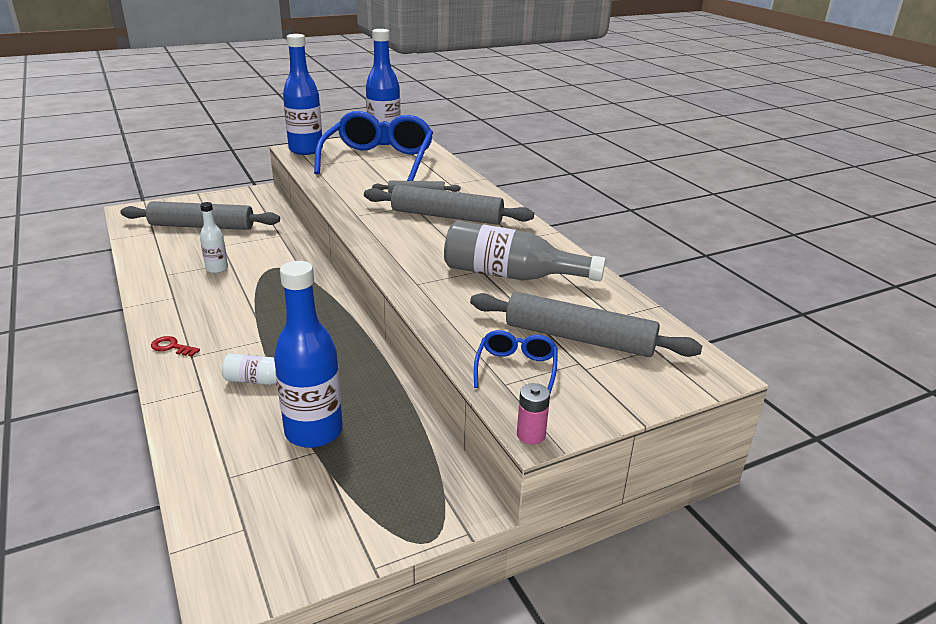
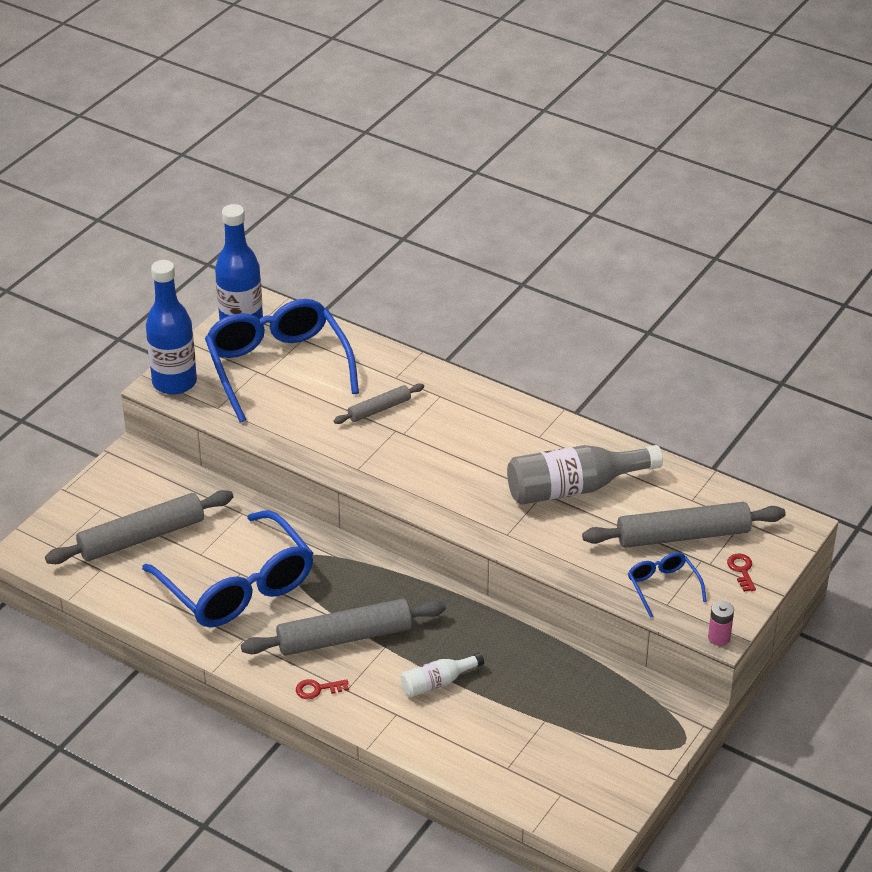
camera: 30 degrees left, 10 degrees up
(217, 269) = (238, 587): white bottle -> blue glasses
(314, 432) = (526, 706): blue bottle -> none
(447, 216) = (444, 432): grey rolling pin -> grey rolling pin (344, 637)
(616, 386) = (741, 570): none -> red key

